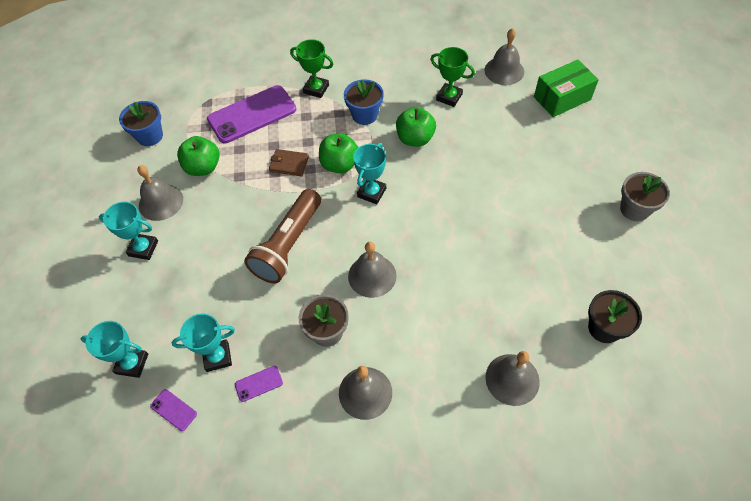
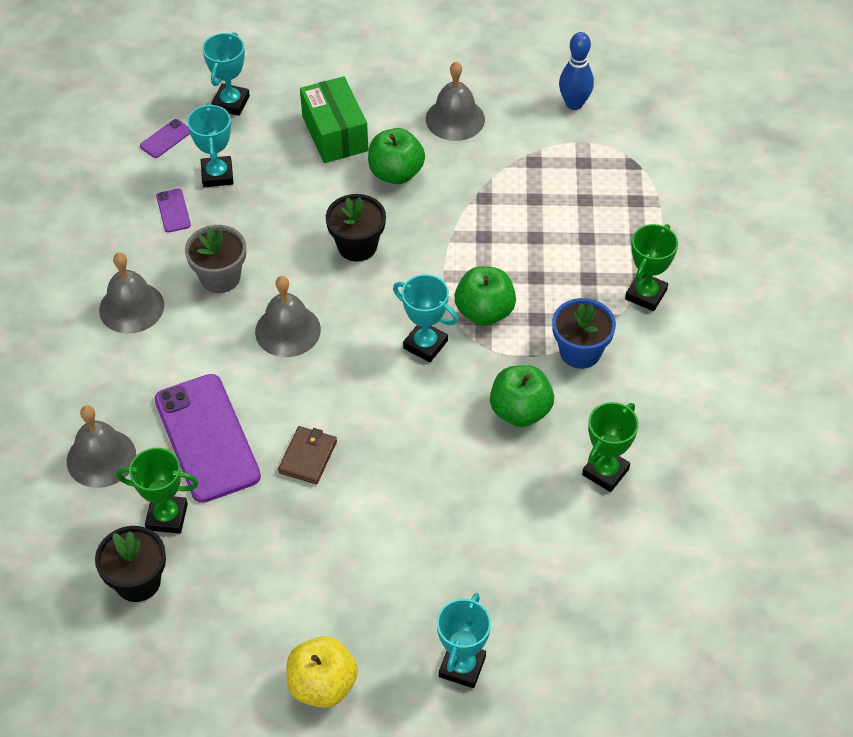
camera: 95 degrees right, 5 degrees down
(143, 248) = (385, 105): turquoise trophy -> turquoise trophy (462, 666)
(150, 136) = (574, 104): blue flower pot -> blue bowling pin
(203, 167) = (507, 160): green apple -> green apple (396, 173)
(252, 114) = (600, 214): purple phone -> purple phone (207, 438)
(288, 245) = (357, 246): brown flashlight -> black flower pot
(289, 164) = (496, 253): brown wallet -> brown wallet (308, 457)
(504, 71) = (661, 567): grey bell -> none
(548, 321) = (167, 517): none -> green trophy
(562, 98) = (581, 644): green box -> green box (335, 133)
(634, 209) = (322, 685): grey flower pot -> yellow apple

